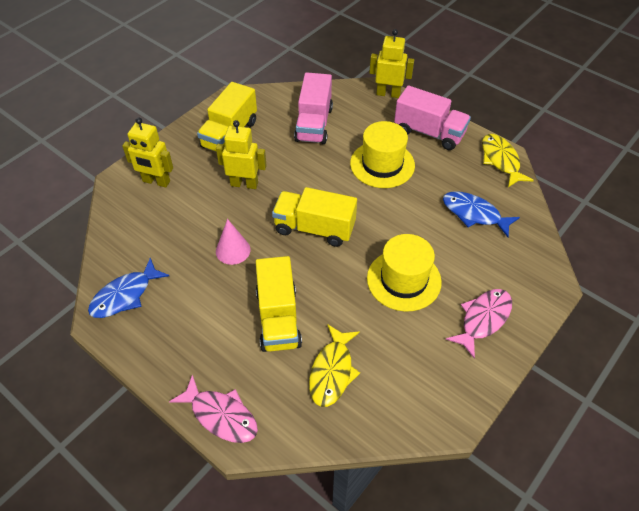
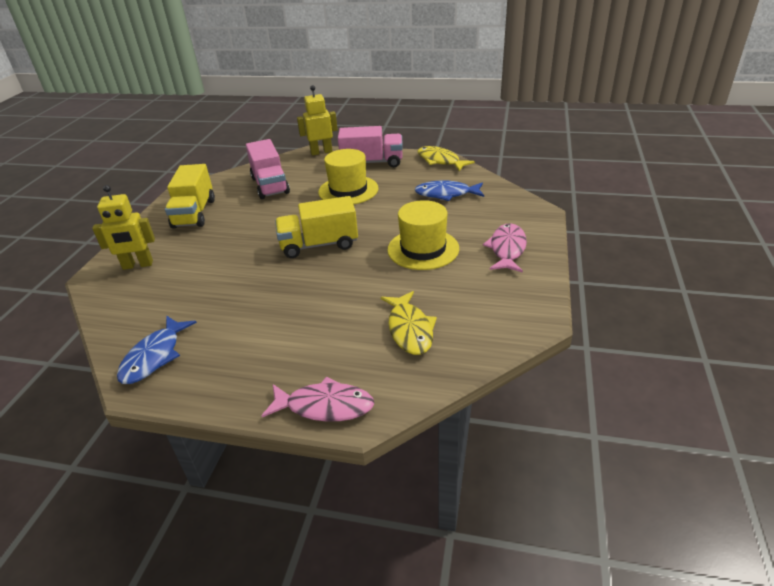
camera: 25 degrees left, 15 degrees down
(233, 250) = (251, 284): pink cone -> none
(244, 184) = (231, 239): yellow robot -> none
(278, 318) = (330, 313): yellow truck -> none

